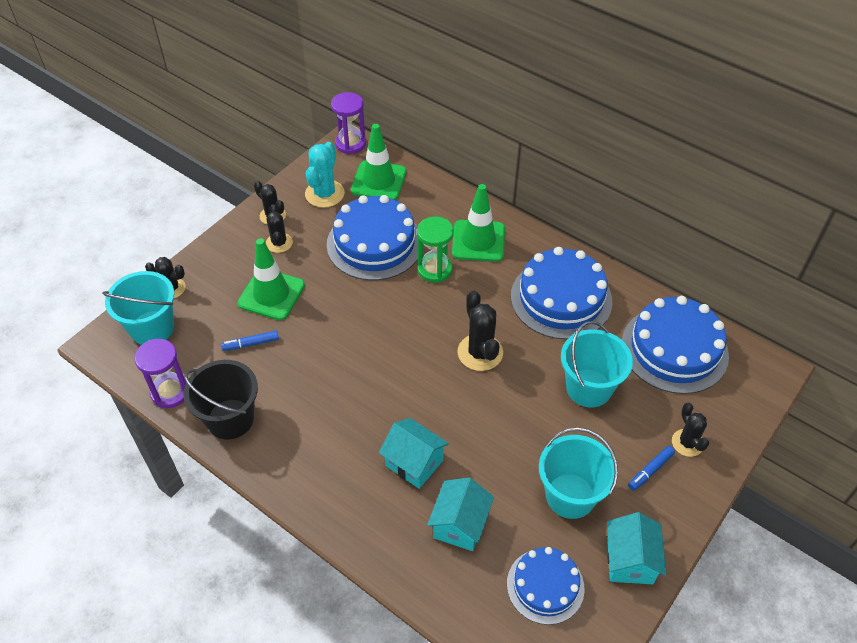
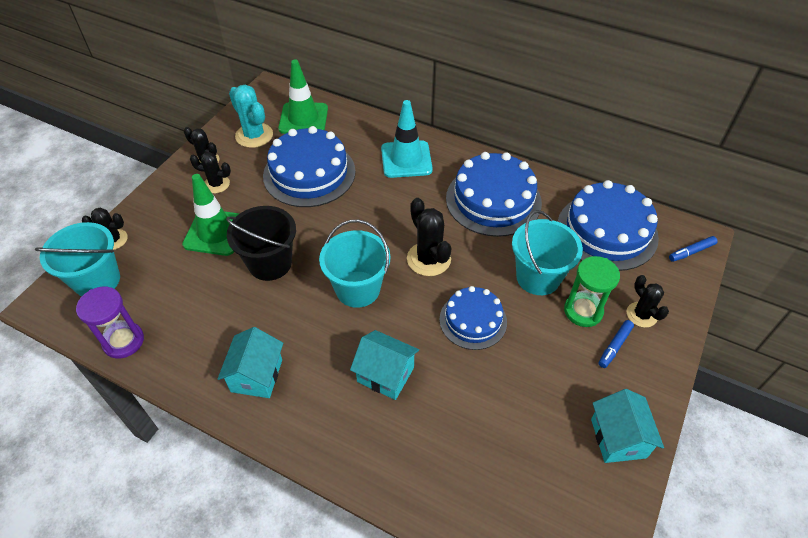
camera: 10 degrees left, 0 degrees up
(230, 419) = (190, 359): black bucket -> black bucket (270, 263)
(251, 344) = (201, 282): blue marker -> blue marker (691, 252)
(279, 243) = (216, 184): black cactus -> black cactus turned 60 degrees counterclockwise
(324, 194) = (254, 135): turquoise cactus -> turquoise cactus turned 45 degrees counterclockwise
(350, 143) = (271, 90): purple hourglass -> none
(434, 269) = (370, 189): green hourglass -> green hourglass (583, 311)
(460, 525) = (443, 430): turquoise house -> turquoise house (256, 375)
(478, 241) = (406, 159): green traffic cone -> turquoise traffic cone
(545, 586) = (542, 478): blue cake -> blue cake (473, 320)
(570, 496) = (545, 383): turquoise bucket -> turquoise bucket (358, 289)

